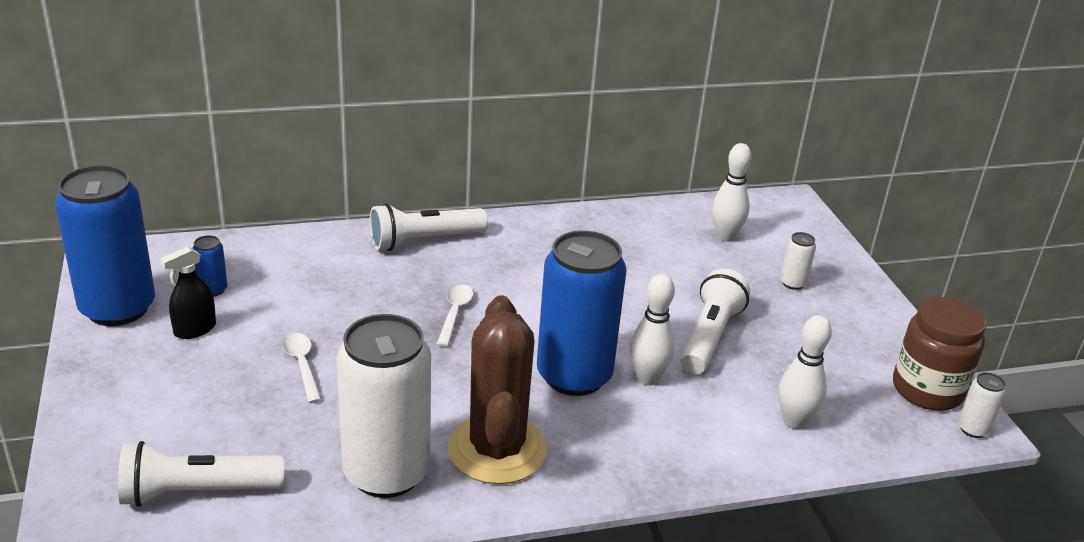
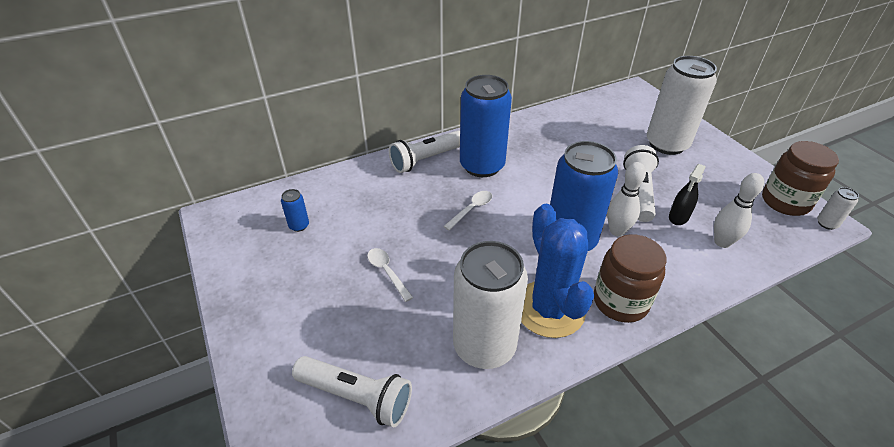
camera: 10 degrees left, 10 degrees up
(117, 308) = (236, 255): blue can -> blue can (482, 166)
(195, 329) = (299, 260): black spray bottle -> black spray bottle (678, 217)
(197, 492) = (356, 397): white flashlight -> white flashlight turned 135 degrees counterclockwise
(455, 314) = (471, 209): white spoon -> white spoon turned 45 degrees clockwise
(497, 450) = (549, 309): brown cactus -> blue cactus
(600, 461) = (620, 302): none -> brown jar
(725, 236) = (610, 120): white bowling pin -> none
(793, 283) = (666, 144): white can -> white can, size x2.48

